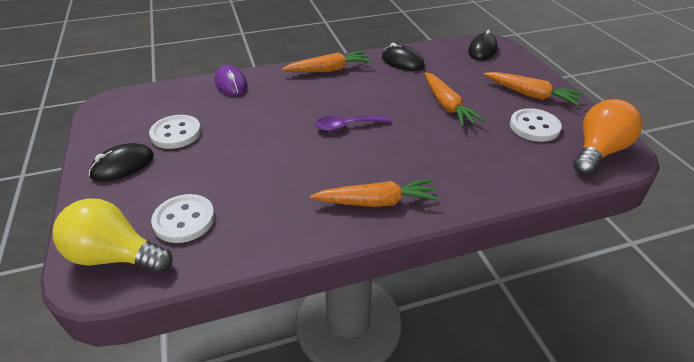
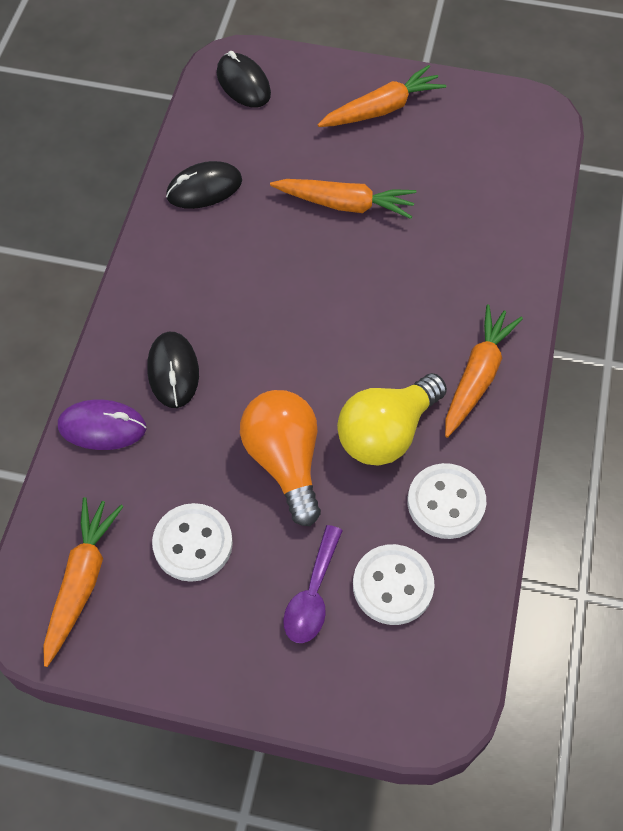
camera: 60 degrees left, 20 degrees up
(115, 256) = (415, 678): yellow light bulb -> yellow light bulb (386, 433)
(123, 166) = (231, 633): black mouse -> black mouse (173, 371)
(329, 70) = (157, 286): orange carrot -> orange carrot (82, 582)
(346, 126) = (315, 333): purple spoon -> purple spoon (312, 595)
(534, 127) = (444, 151): white button -> white button (446, 502)
(598, 152) = (521, 129): orange light bulb -> orange light bulb (285, 461)

